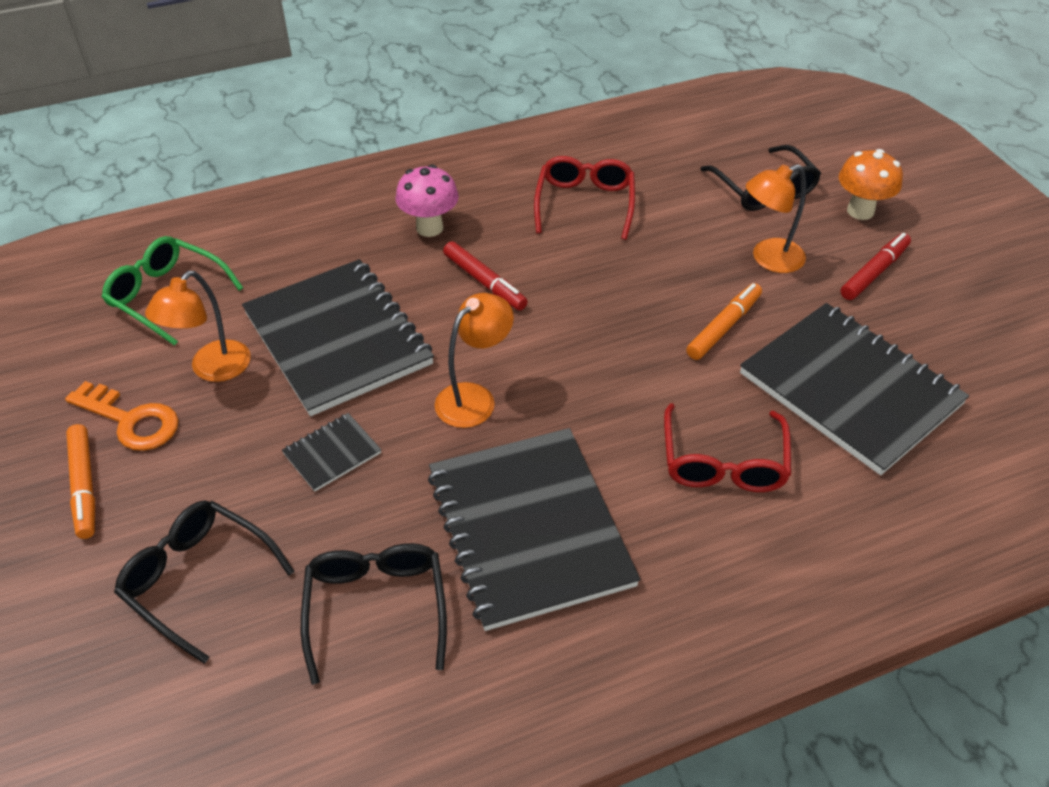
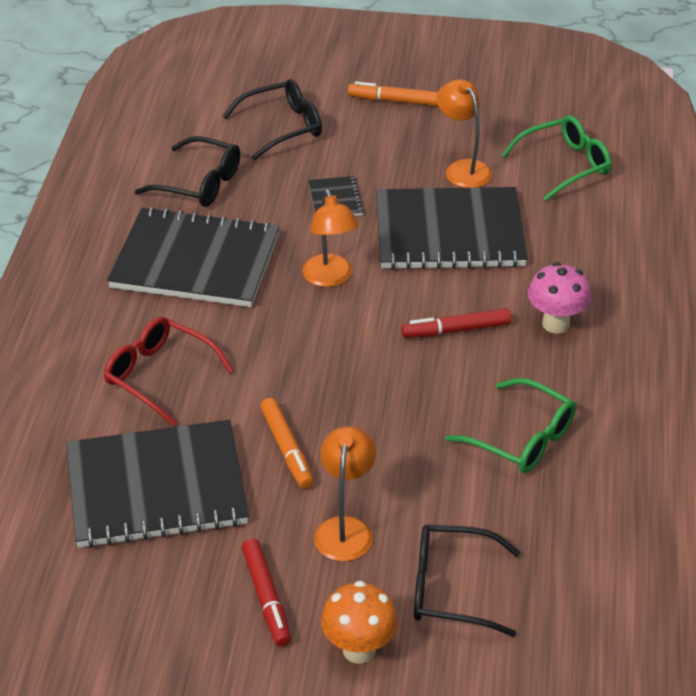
camera: 120 degrees right, 5 degrees down
(131, 420) = (439, 127): orange key -> none
(585, 203) = (522, 438): red glasses -> green glasses

